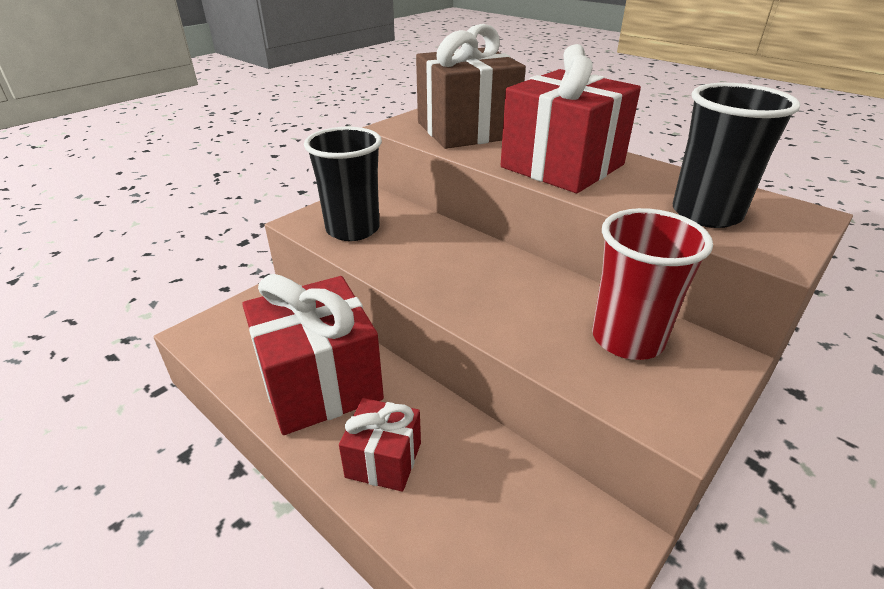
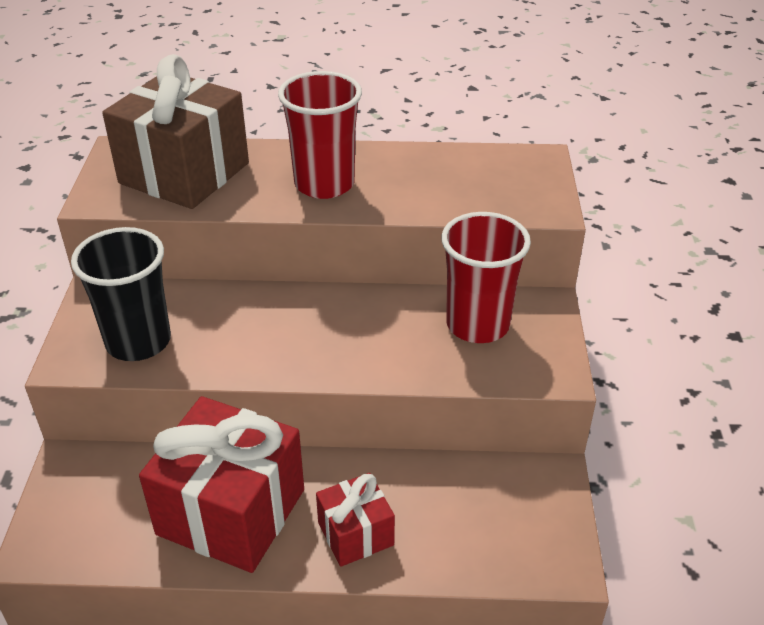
camera: 40 degrees left, 5 degrees up
(562, 166) = (324, 184): red gift -> red cup
(706, 214) = (478, 190): black cup -> none

